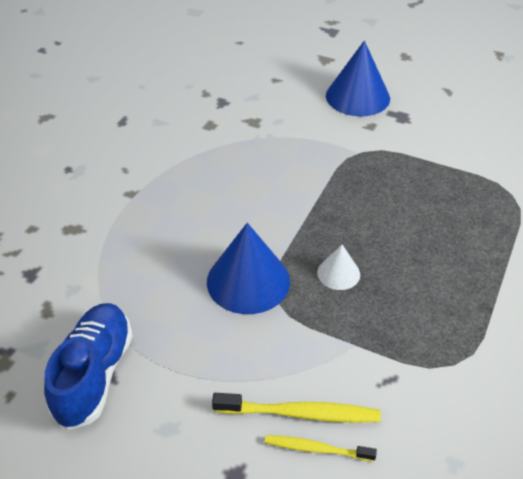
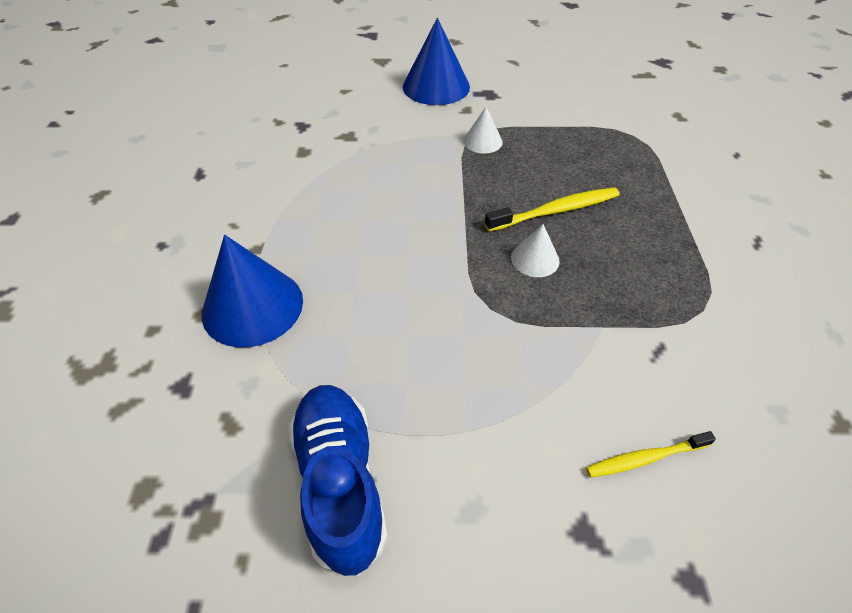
camera: 25 degrees left, 5 degrees up
(248, 281) = (449, 300): blue cone -> blue cone (252, 306)
(299, 413) = (600, 425): yellow toothbrush -> yellow toothbrush (555, 211)
(365, 159) = (482, 141): none -> white cone

